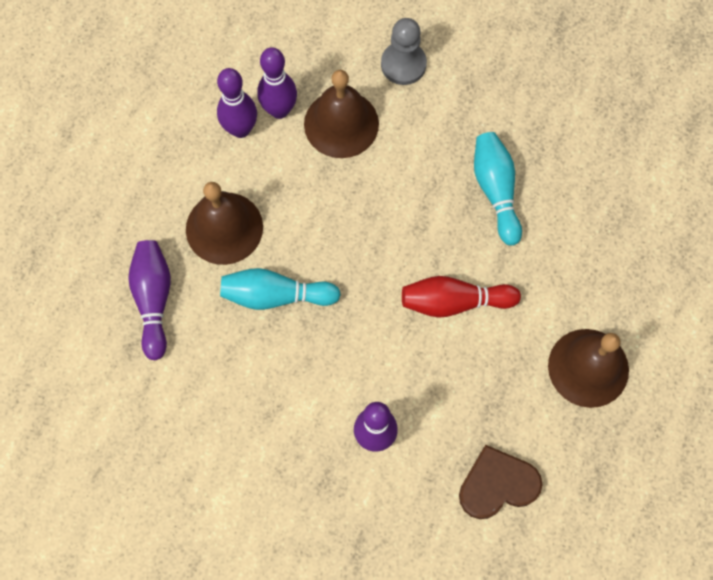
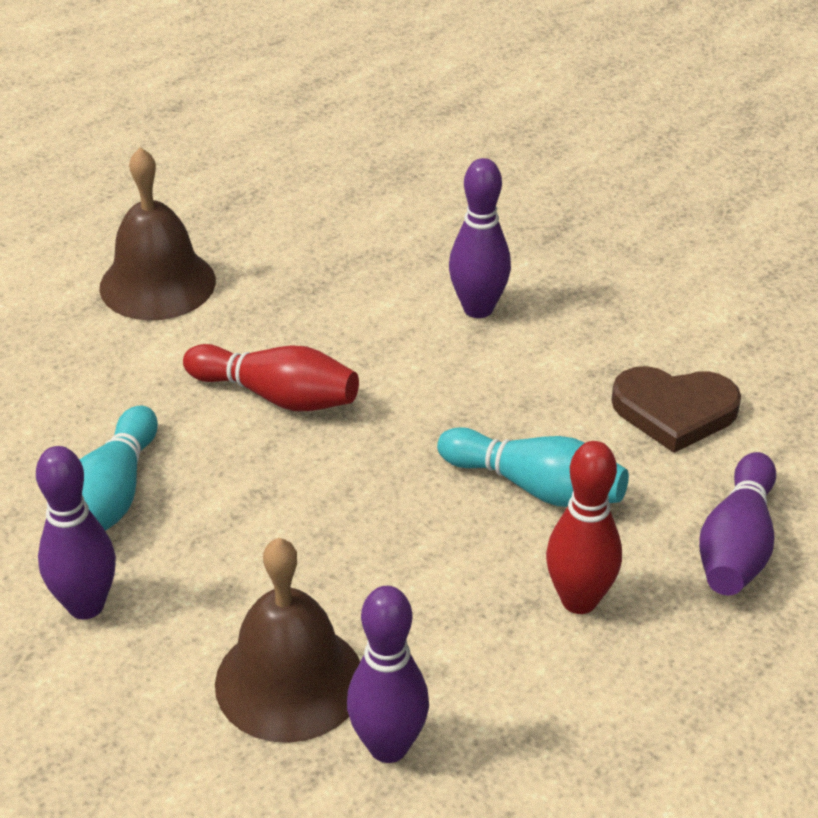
camera: 155 degrees left, 30 degrees down
(224, 228) = (579, 600): brown bell -> red bowling pin
(240, 129) = (478, 741): purple bowling pin -> purple bowling pin (86, 605)
(403, 64) = (110, 736): grey pawn -> none
(497, 484) = (354, 229): brown heart -> brown heart (674, 411)

